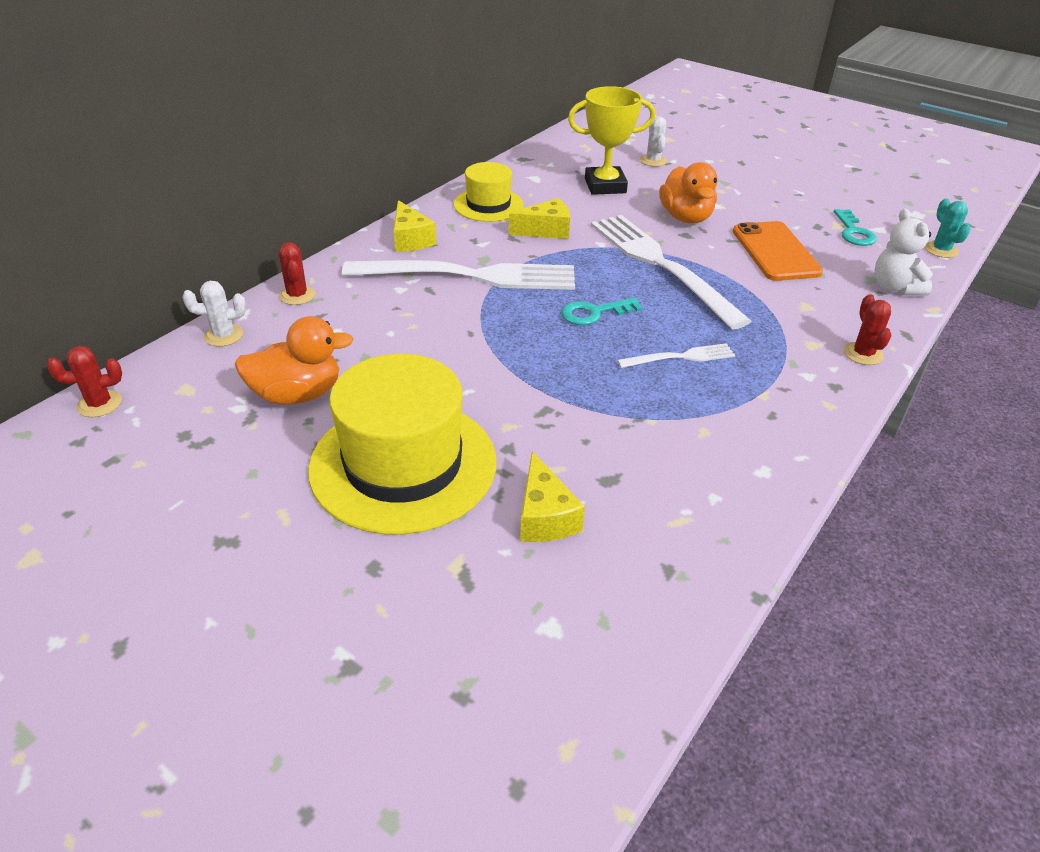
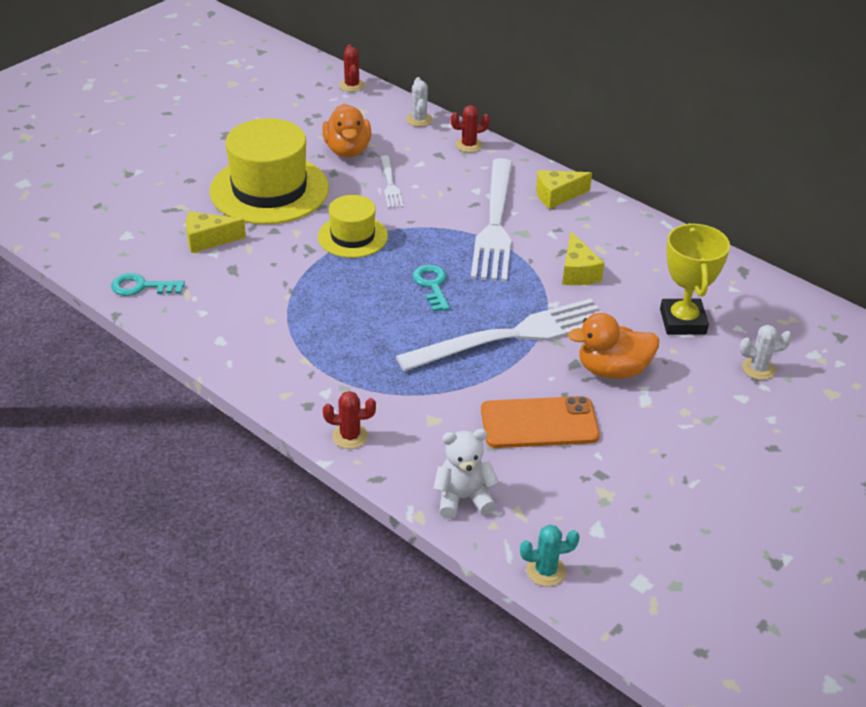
camera: 95 degrees right, 0 degrees up
(488, 205) = (628, 241): yellow hat -> yellow hat (352, 236)
(681, 357) = (362, 324): white fork -> white fork (390, 185)
(853, 232) = (587, 502): turquoise key -> turquoise key (142, 287)

